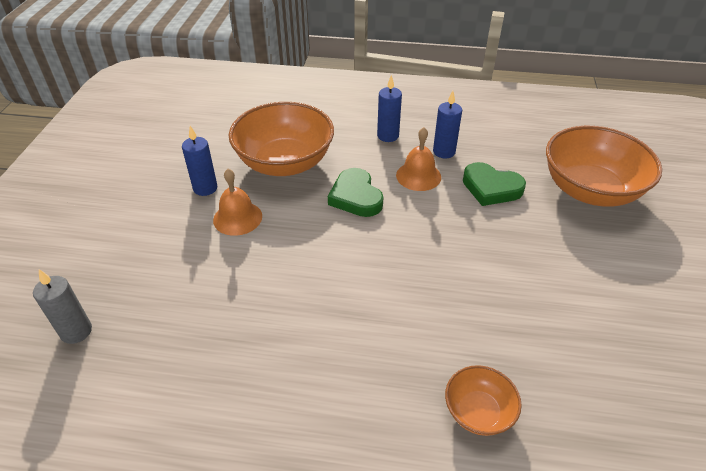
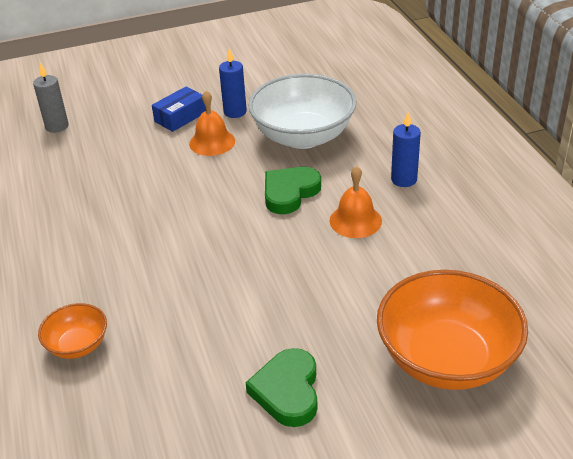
camera: 65 degrees right, 5 degrees down
(172, 226) = (180, 117): none -> blue box
(285, 163) = (303, 136): orange bowl -> white bowl
(444, 152) = (413, 225): blue candle -> none
(491, 188) = (380, 277): green heart -> green heart (287, 391)

